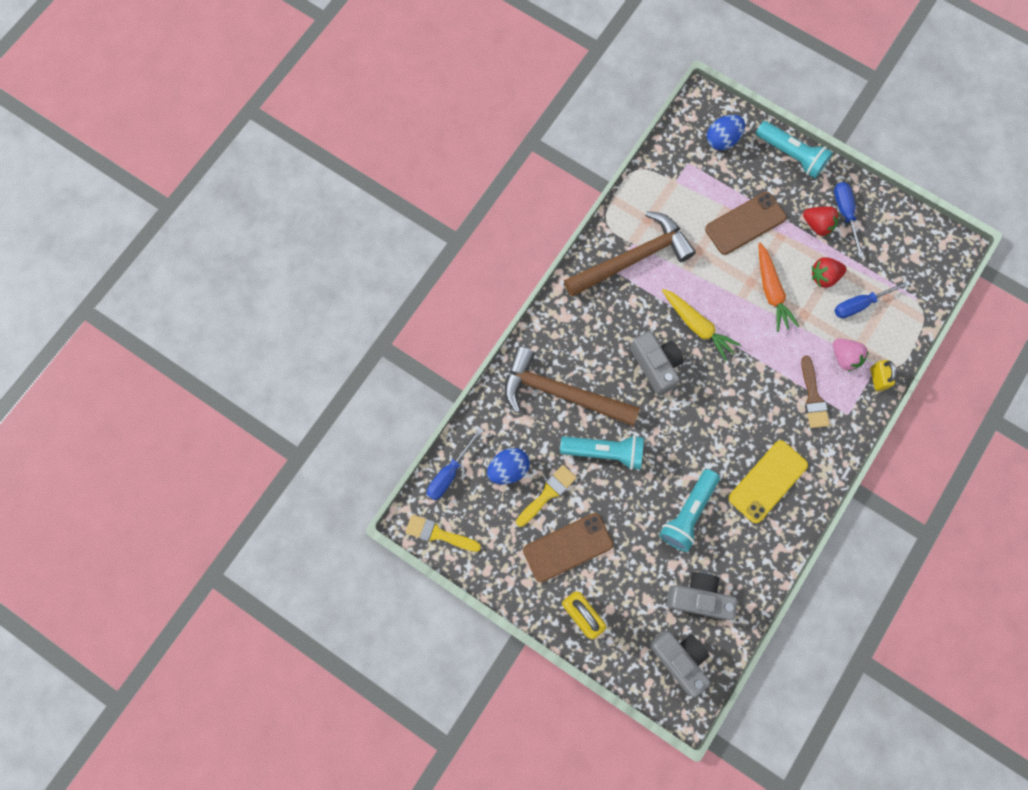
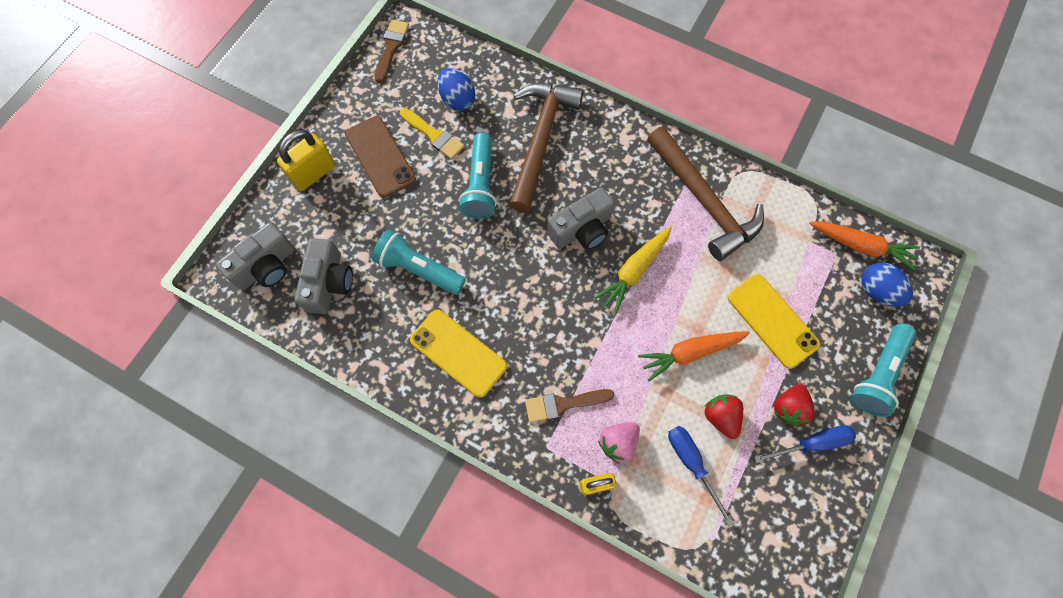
camera: 85 degrees right, 5 degrees down
(438, 534) = (391, 47): yellow brush -> brown brush
(450, 473) = (450, 51): blue screwdriver -> none
(682, 143) = (861, 246): none -> orange carrot
(745, 223) = (772, 320): brown phone -> yellow phone

